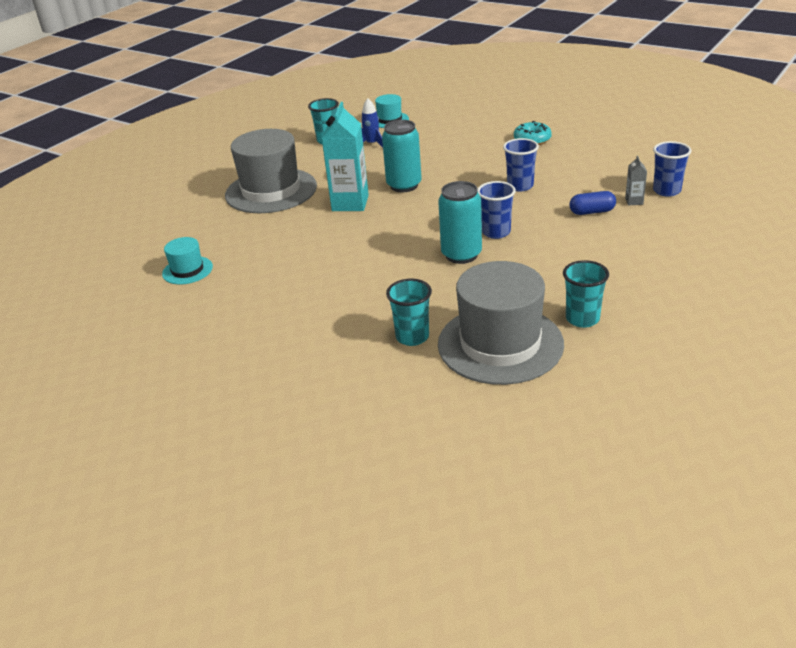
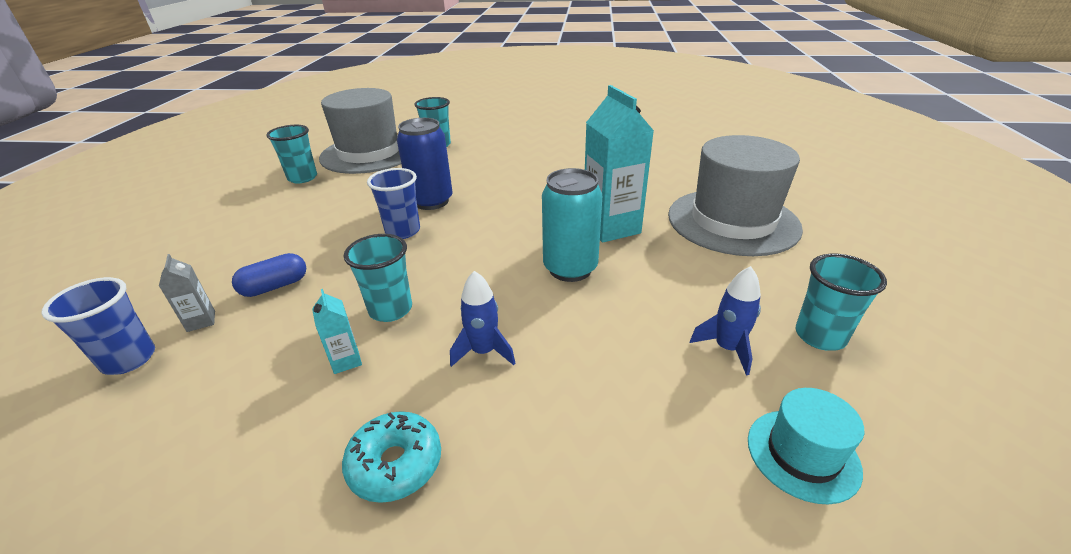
camera: 150 degrees right, 0 degrees up
(187, 270) = (668, 143): turquoise hat -> none
(461, 255) = (431, 201): turquoise can -> blue can
(480, 161) = (483, 351): none -> blue rocket
(520, 186) = (390, 309): blue cup -> turquoise cup
(548, 170) = (346, 361): none -> turquoise carton

